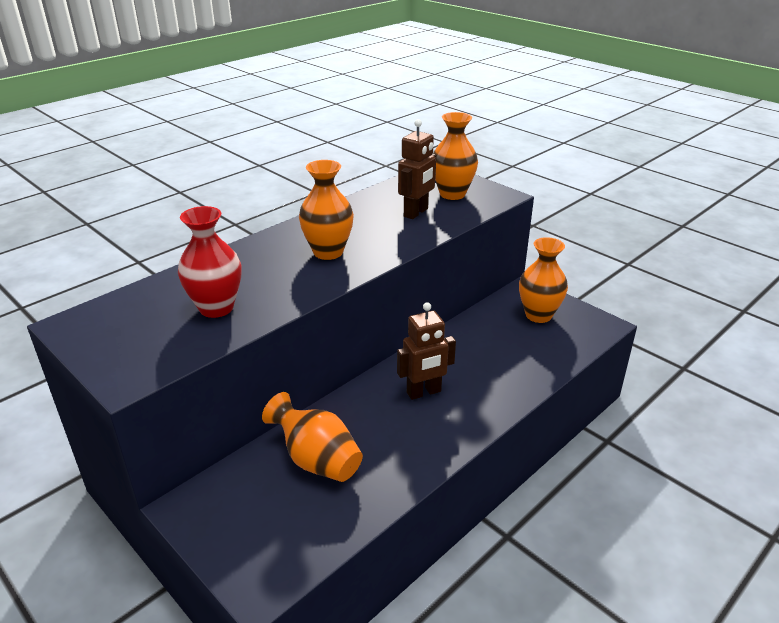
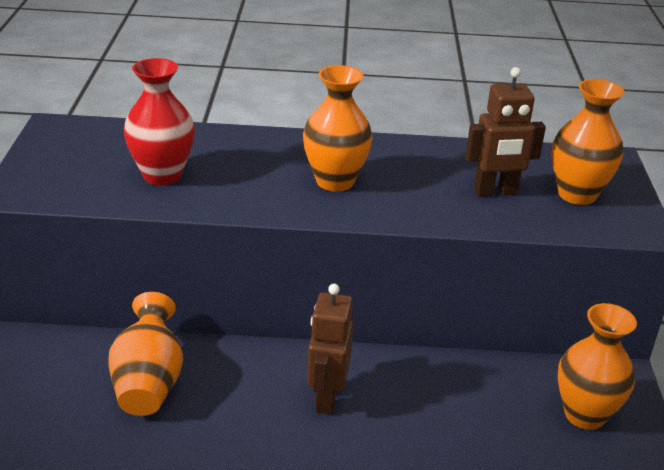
camera: 45 degrees right, 0 degrees up
(424, 392) = (326, 398): brown robot -> brown robot turned 75 degrees clockwise

